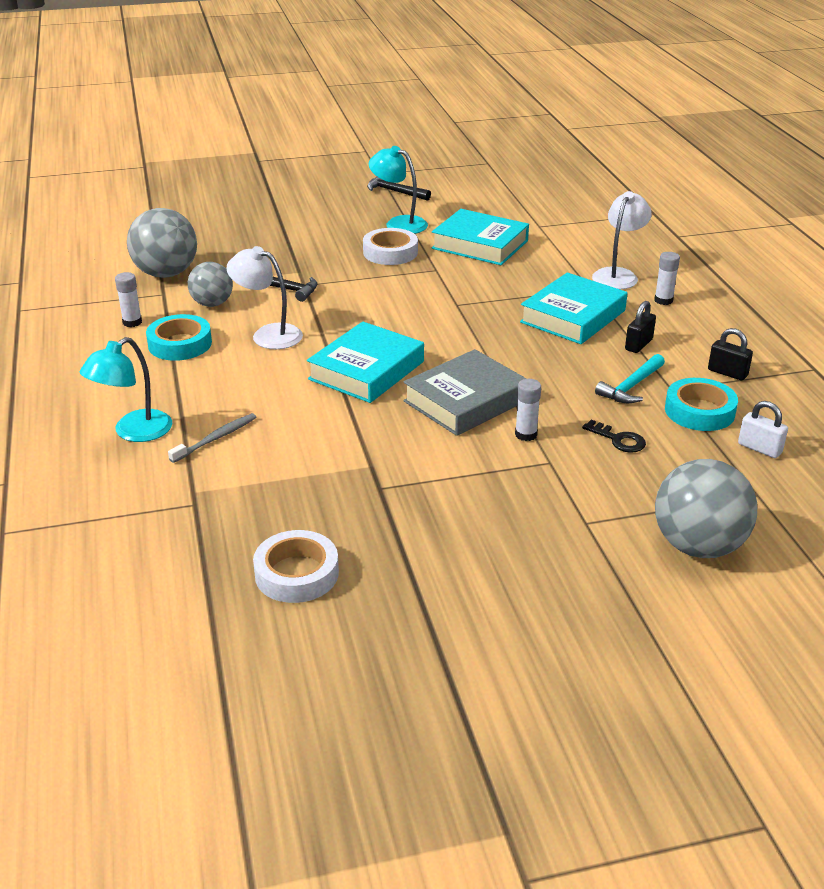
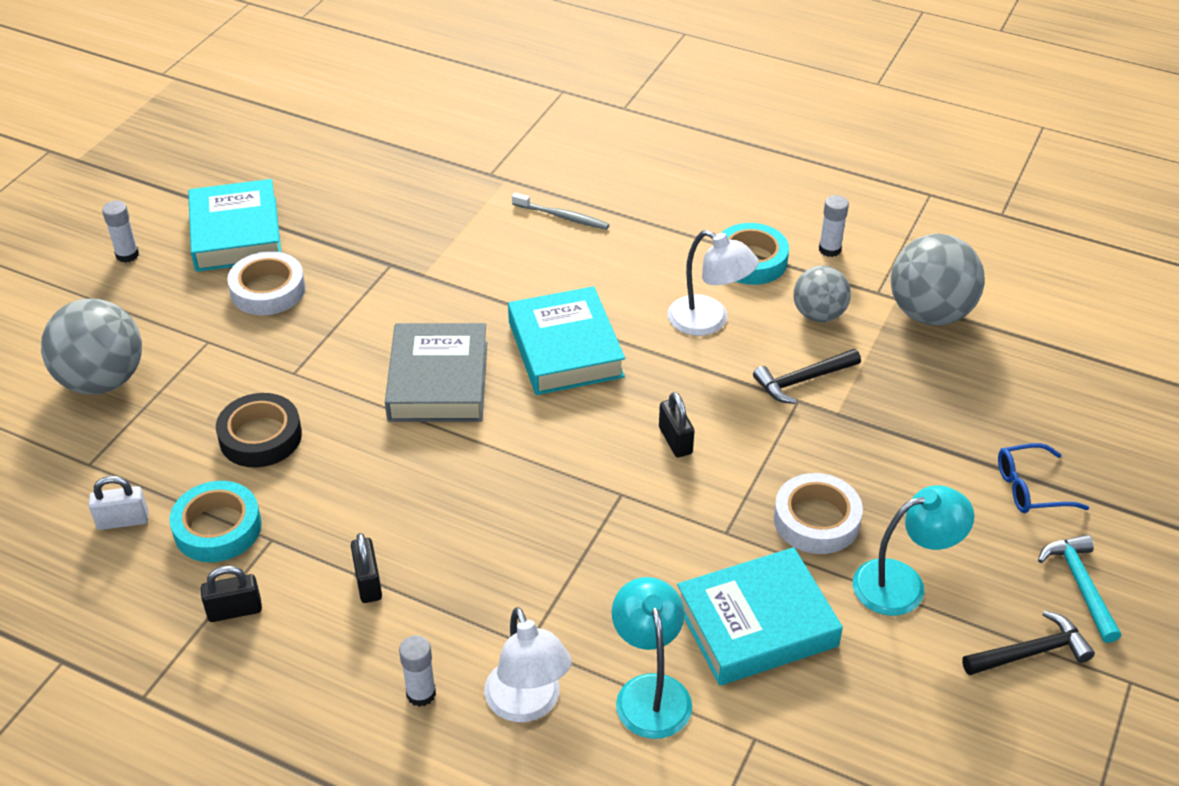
camera: 130 degrees right, 10 degrees up
(133, 432) = (623, 182): turquoise lamp -> turquoise lamp (650, 691)
(216, 438) = (563, 217): grey toothbrush -> grey toothbrush turned 60 degrees counterclockwise
(268, 334) = (708, 321): white lamp -> white lamp turned 60 degrees clockwise
(286, 215) = (1030, 488): none -> blue glasses
(296, 573) = (356, 183): white tape -> white tape (268, 290)
(392, 305) = (675, 440): none -> black padlock
(526, 434) = (344, 384): white glue stick -> white glue stick (127, 255)
(573, 316) = (485, 574): turquoise book -> turquoise book (236, 234)
(618, 440) = (260, 437): black key -> black tape
(631, 386) = (313, 511): turquoise hammer -> turquoise hammer (1080, 585)

